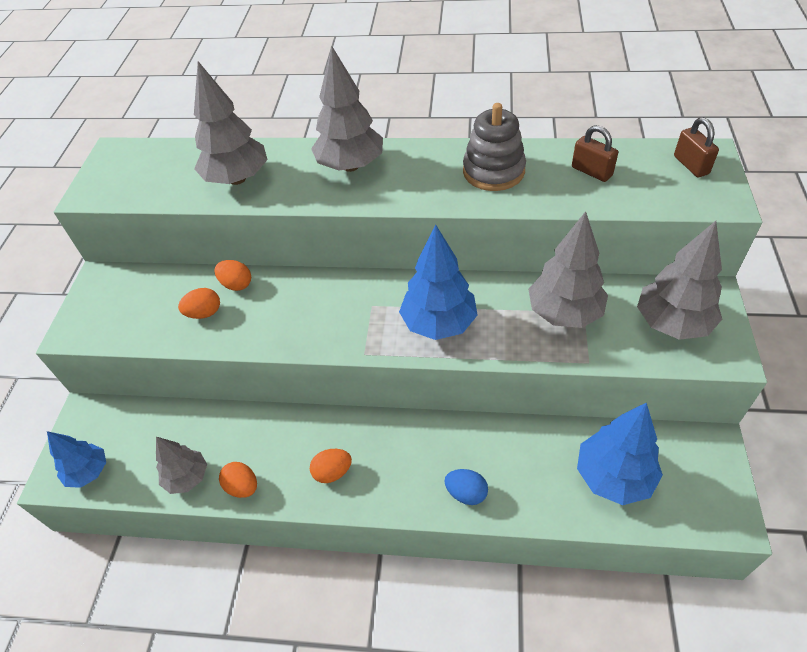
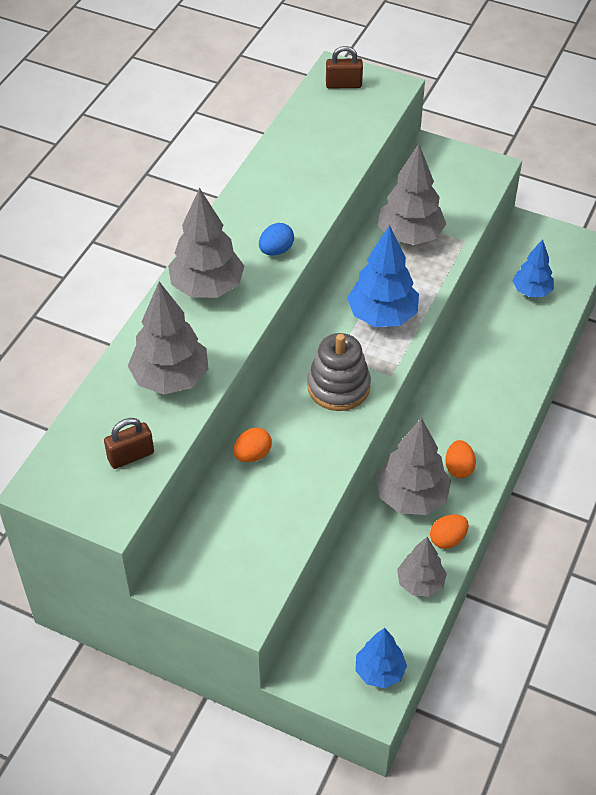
camera: 75 degrees left, 0 degrees up
(204, 313) = (279, 488): orange egg -> none
(466, 493) = (513, 383): blue egg -> blue egg (276, 250)
(493, 171) = (278, 195): grey stacking toy -> grey stacking toy (338, 386)
(591, 171) = (317, 139): brown padlock -> brown padlock (131, 456)
(613, 477) = (531, 291): blue tree -> blue tree, size x0.63
(672, 323) = (450, 182): grey tree -> grey tree (411, 497)

